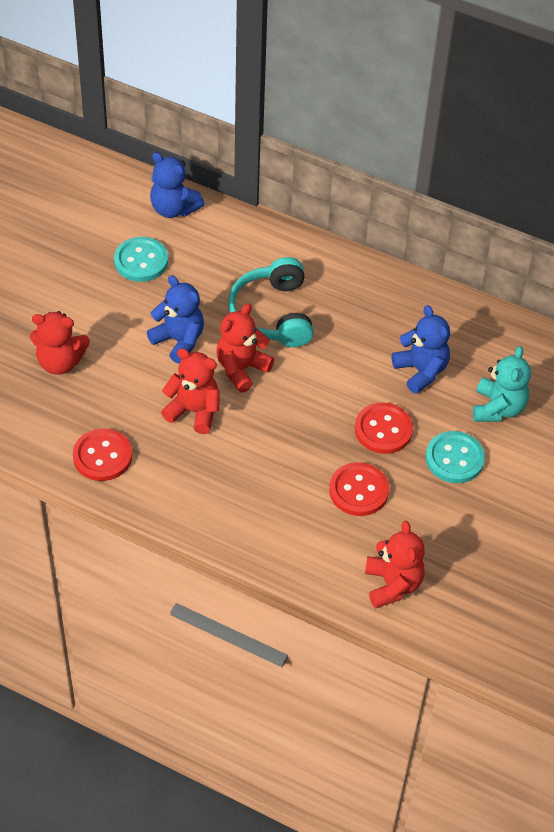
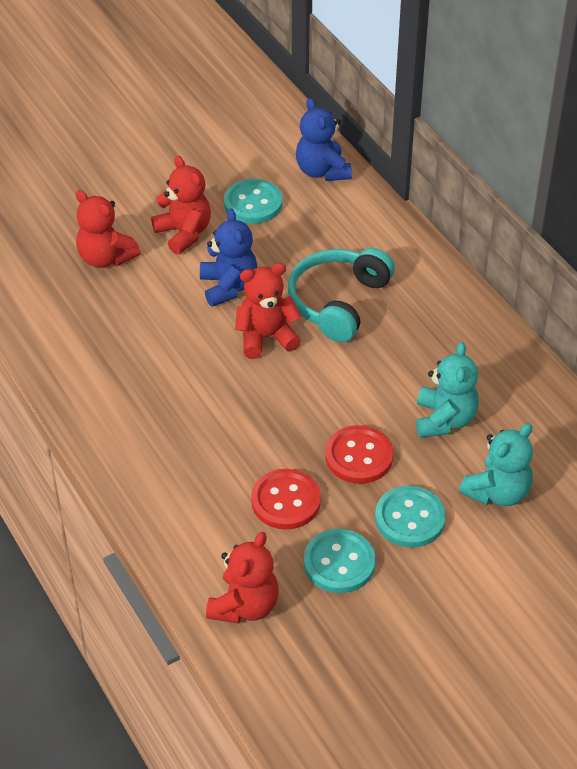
camera: 35 degrees right, 5 degrees down
(102, 456) = (73, 355): red button -> none
(194, 411) = (189, 354): red teddy bear -> red teddy bear (184, 233)
(421, 371) = (444, 420): blue teddy bear -> turquoise teddy bear
(432, 517) = (339, 563): none -> turquoise button

